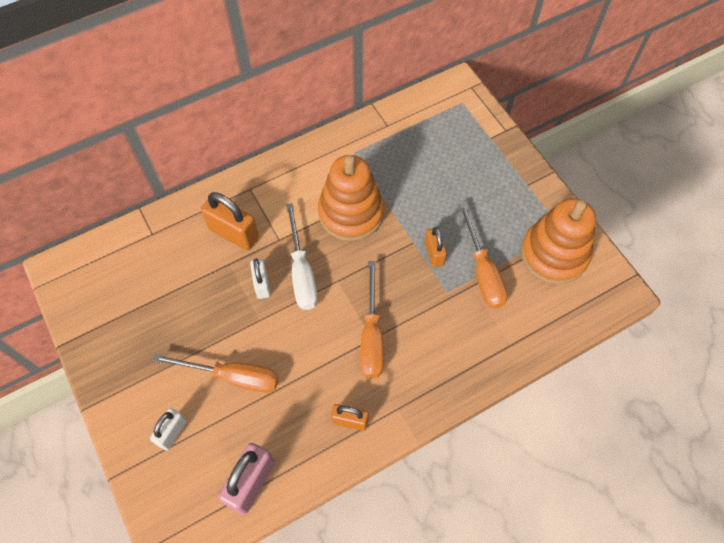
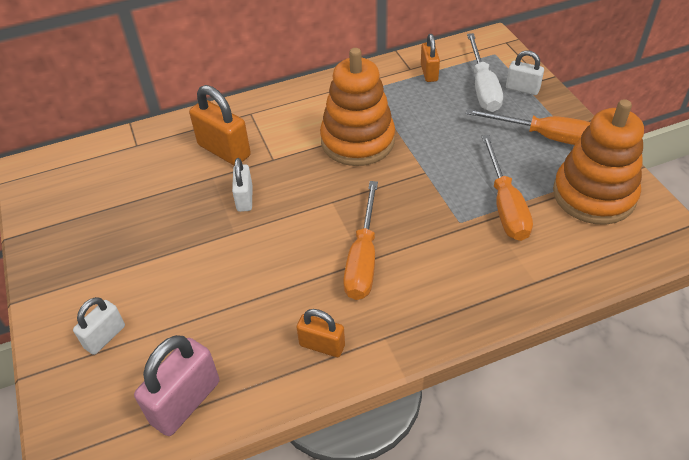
camera: 10 degrees right, 15 degrees down
(233, 377) = (191, 286): orange screwdriver -> orange screwdriver (545, 136)
(301, 272) = (292, 191): white screwdriver -> white screwdriver (482, 87)
(434, 253) = (448, 184): orange padlock -> orange padlock (429, 73)
(489, 142) = (522, 89): none -> white padlock

